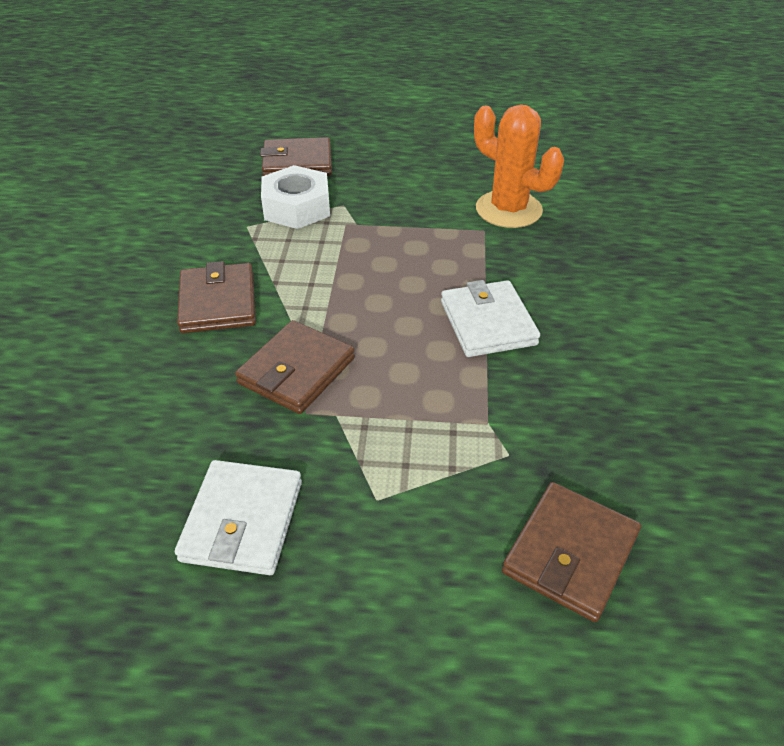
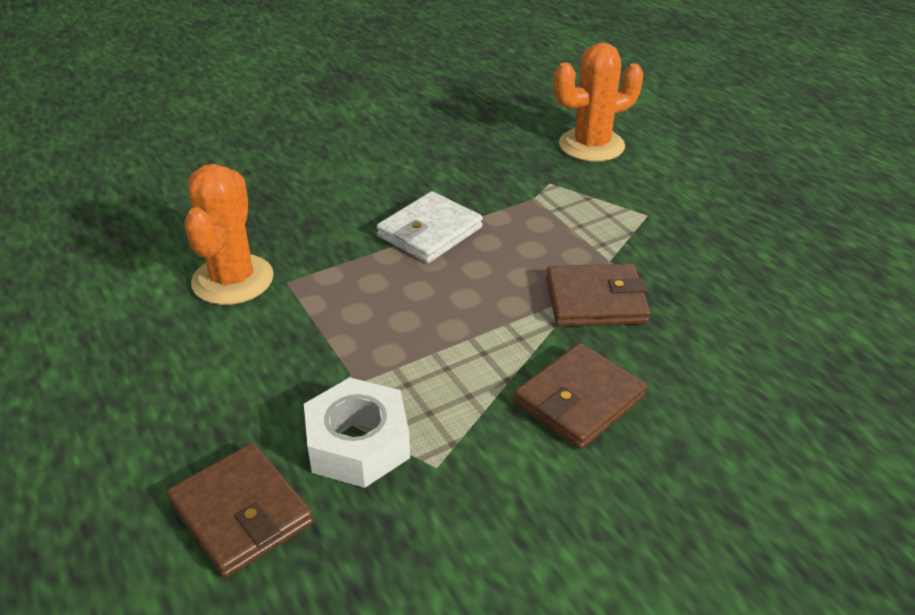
camera: 125 degrees left, 5 degrees down
(242, 521) = (734, 255): white wallet -> none
(570, 553) = (591, 145): brown wallet -> orange cactus

